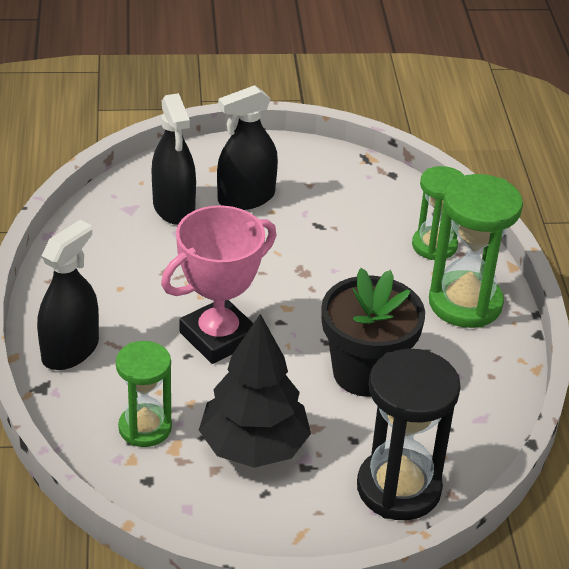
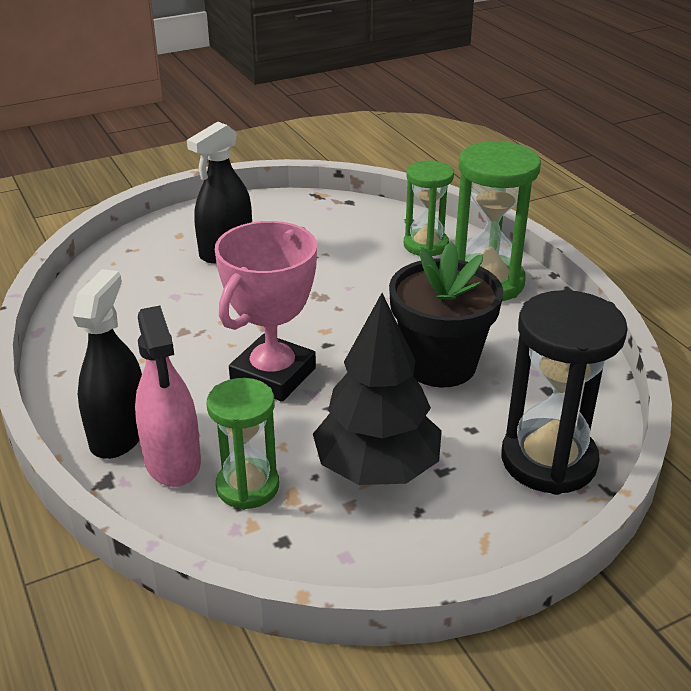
camera: 20 degrees left, 5 degrees down
(99, 387) = (172, 461): none -> pink spray bottle
(174, 207) = (159, 275): black spray bottle -> none

